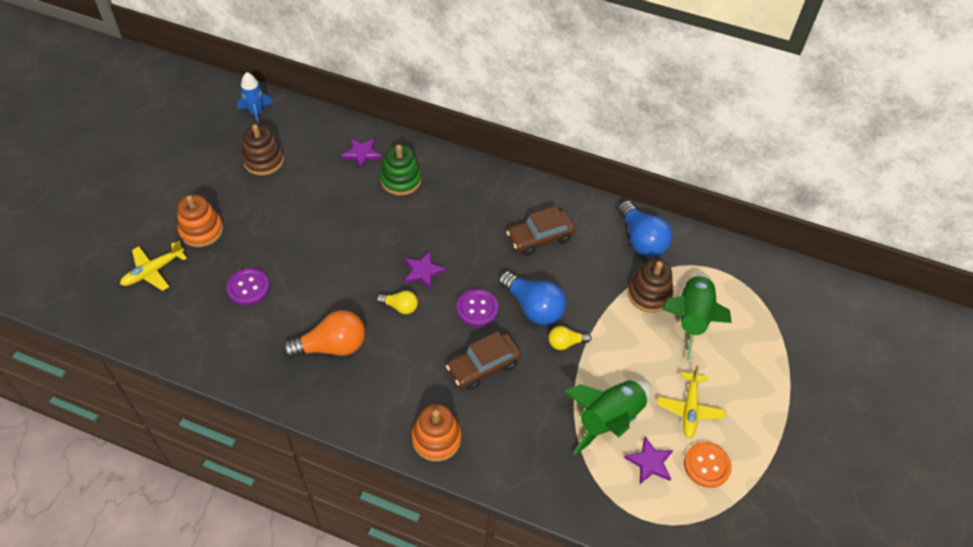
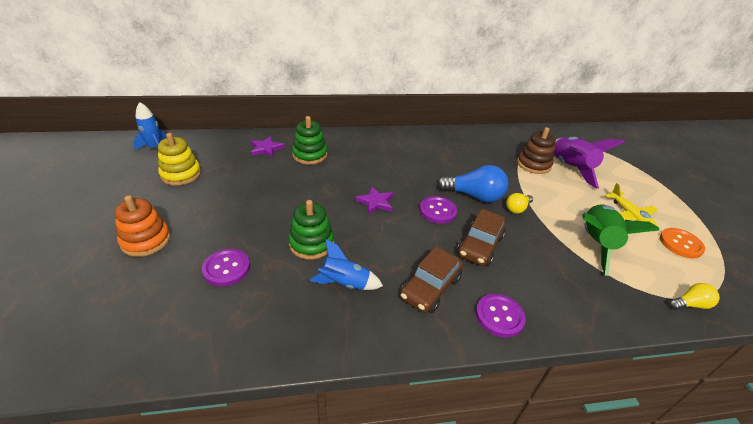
camera: 30 degrees left, 15 degrees down
(153, 271) = (105, 293): yellow plane -> none
(263, 160) = (181, 174): brown stacking toy -> yellow stacking toy
(331, 293) = (311, 243): none -> green stacking toy
(332, 346) = (345, 283): orange light bulb -> blue rocket
(400, 307) = (379, 231): yellow light bulb -> yellow light bulb (690, 304)
(436, 439) = (499, 316): orange stacking toy -> purple button
(539, 238) = (437, 157): brown car -> brown car (430, 288)
(641, 240) = (497, 140): blue light bulb -> none
(650, 462) = (650, 258): purple star -> none
(691, 319) = (570, 168): green rocket -> purple rocket

